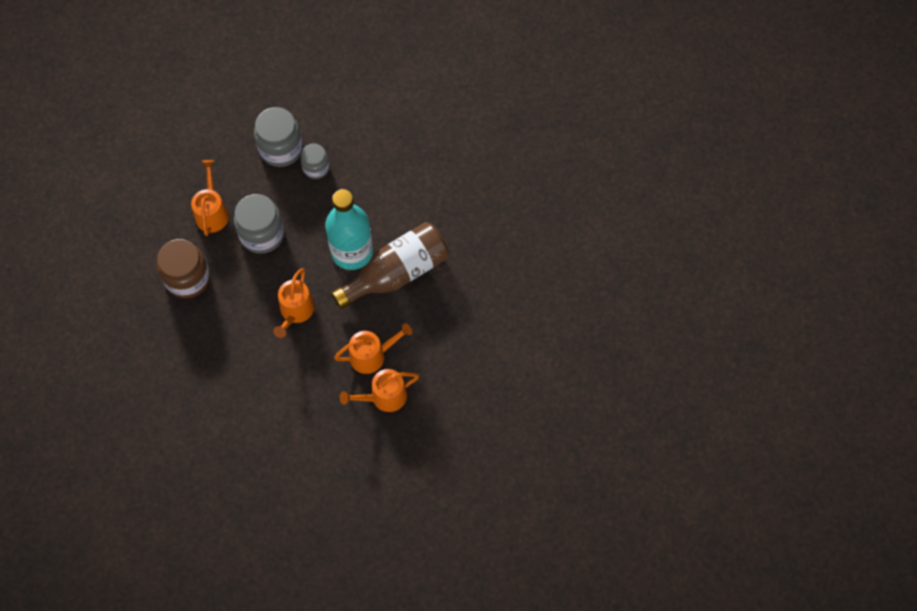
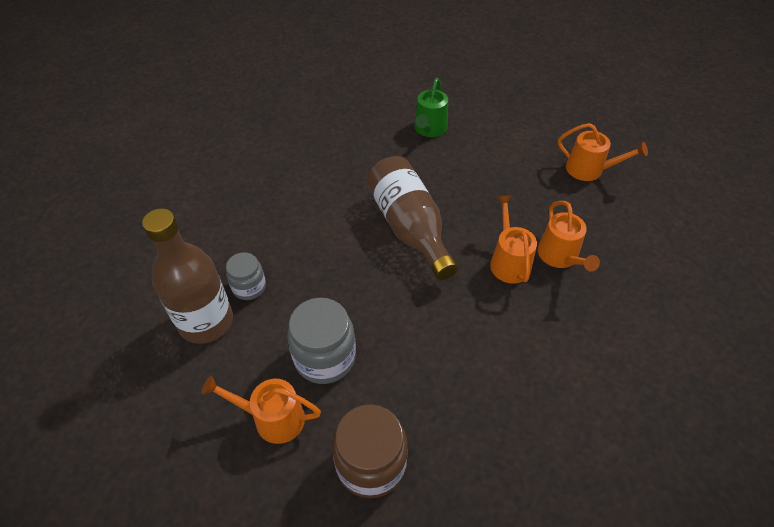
camera: 80 degrees left, 15 degrees down
(281, 149) = (206, 322): grey jar -> brown bottle
(295, 311) = (443, 331): orange watering can -> orange watering can (589, 170)
(352, 252) = (374, 264): turquoise bottle -> none
(531, 273) = (429, 129): none -> green watering can

